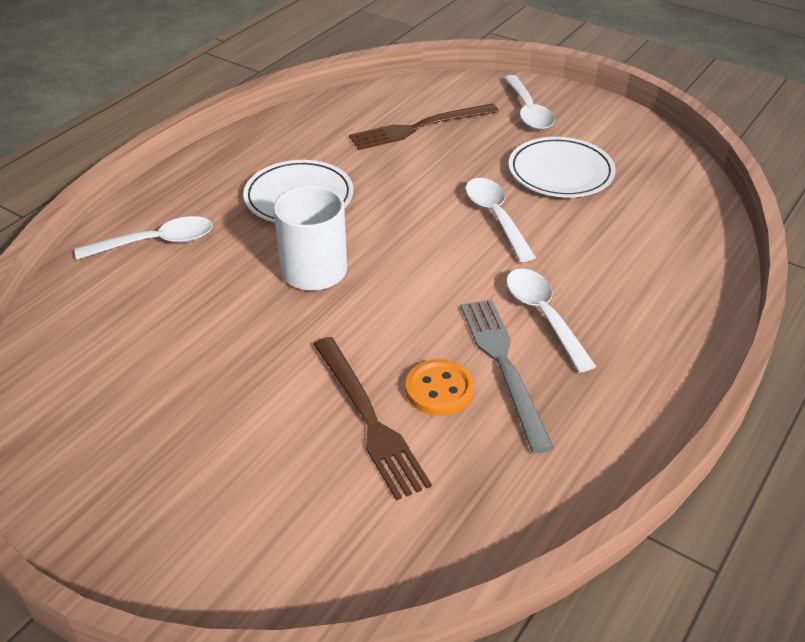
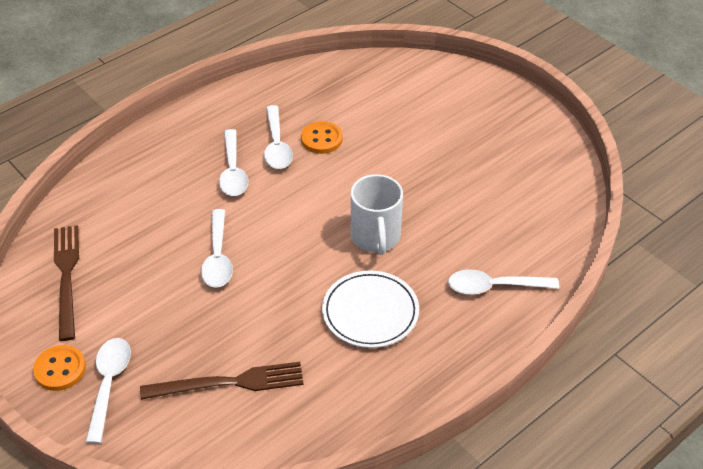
camera: 165 degrees left, 5 degrees up
(369, 419) = (368, 131): brown fork -> brown fork (66, 277)
(503, 366) = (277, 145): grey fork -> white spoon
(560, 172) = (135, 294): white plate -> none
(581, 113) = (60, 369): none -> orange button

